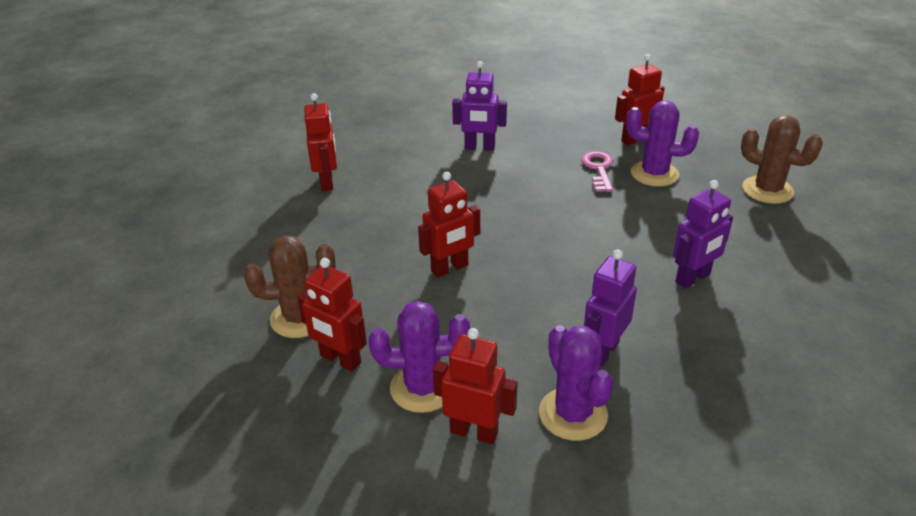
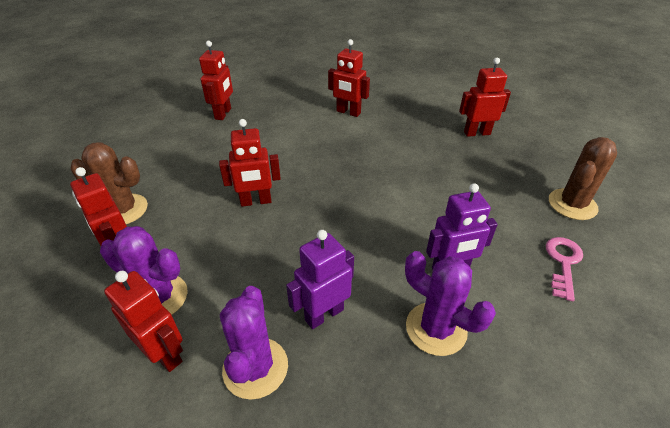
camera: 20 degrees right, 5 degrees up
(479, 147) = (348, 112): purple robot -> red robot
(598, 169) = (429, 150): pink key -> pink key (563, 263)
(654, 174) = (475, 165): purple cactus -> purple cactus (436, 328)
(767, 190) = (572, 204): brown cactus -> brown cactus turned 75 degrees clockwise

